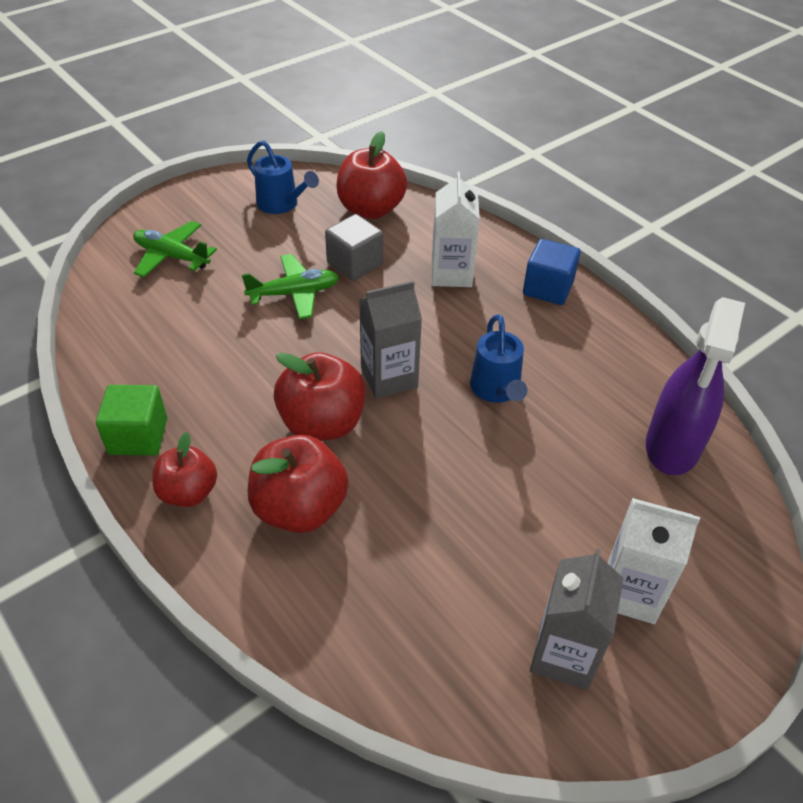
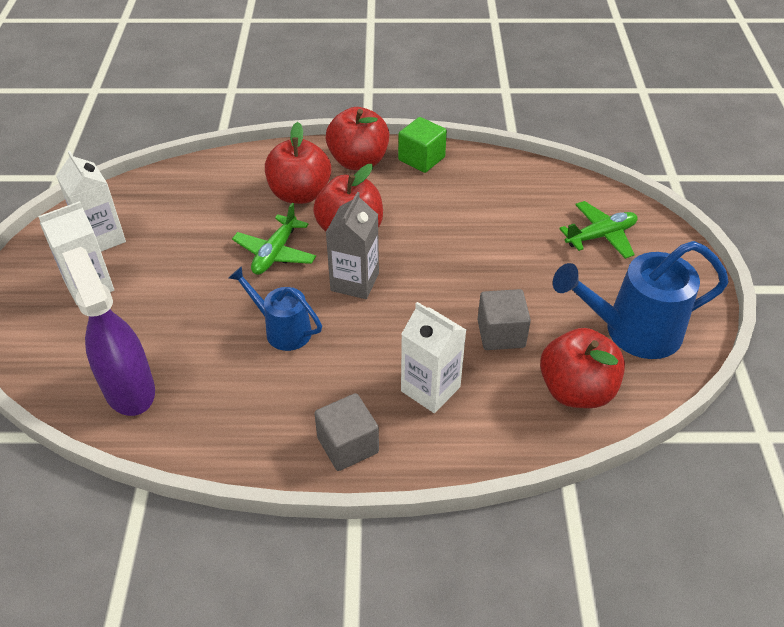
camera: 130 degrees right, 0 degrees up
(188, 492) = (358, 161): red apple -> red apple, size x1.54
(282, 204) = (632, 331): blue watering can -> blue watering can, size x1.66
(294, 293) = (494, 279): green plane -> green plane (275, 253)
(548, 288) = (348, 445): blue cube -> grey cube
(564, 655) = (102, 238): grey carton -> white carton

